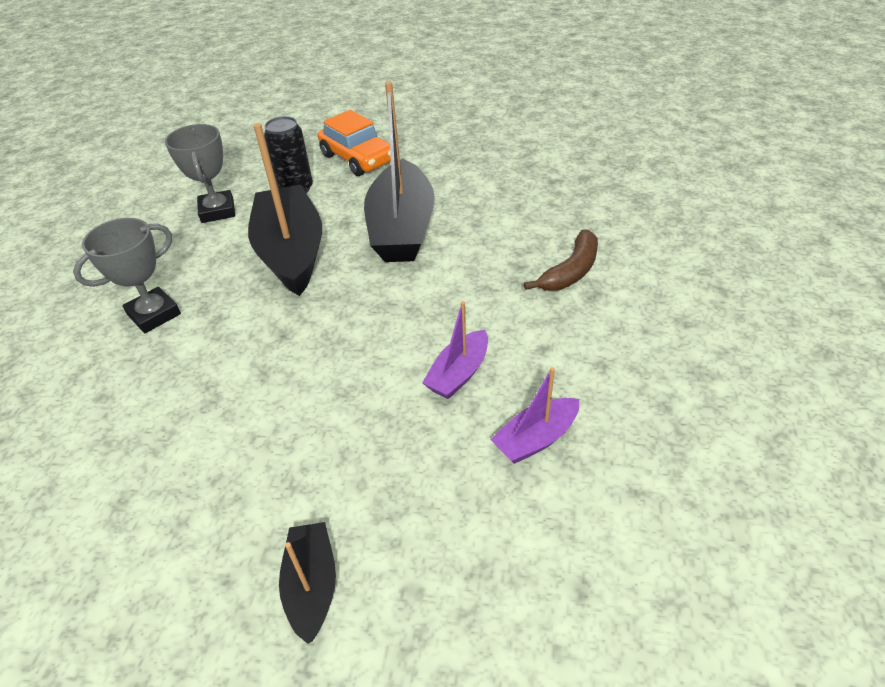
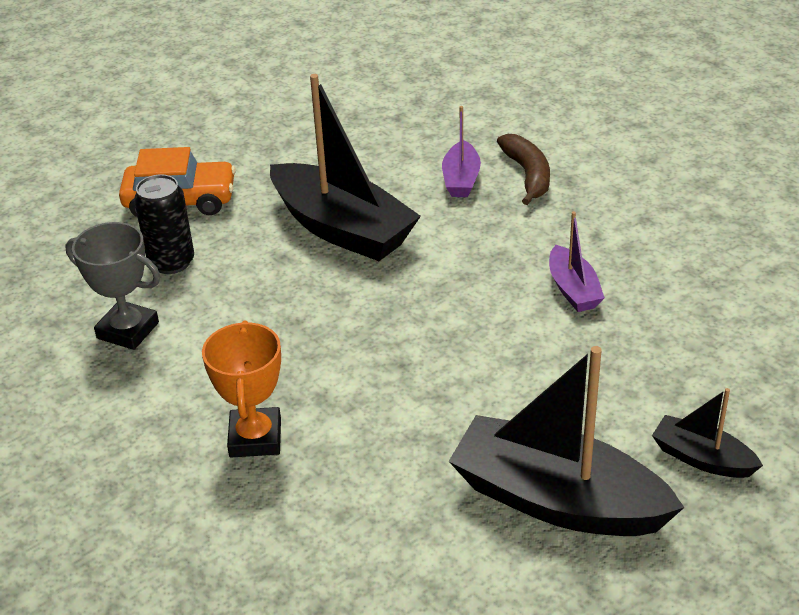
camera: 50 degrees left, 5 degrees down
(154, 314) = (255, 438): grey trophy -> orange trophy
(291, 252) = (281, 309): black boat -> black boat (557, 500)
(536, 439) = (681, 287): purple boat -> purple boat (461, 179)

